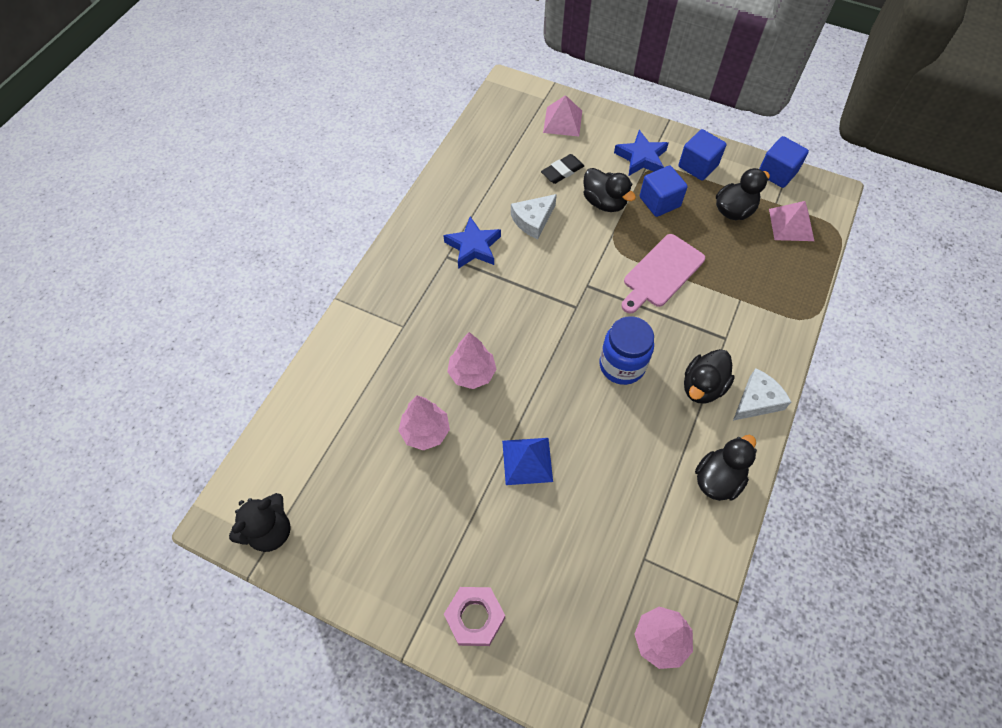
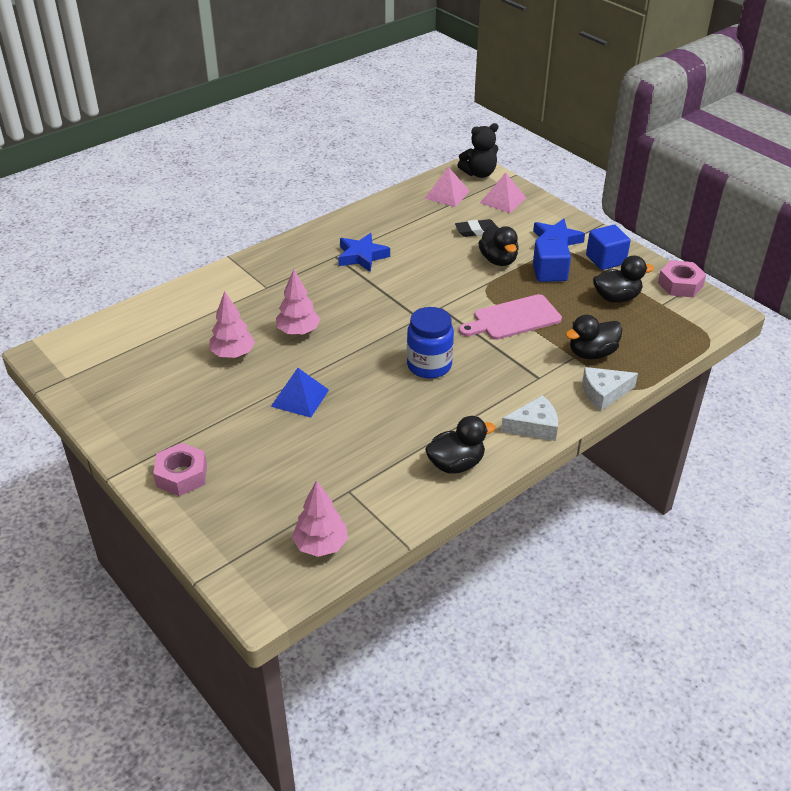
camera: 25 degrees right, 20 degrees down
(270, 530) = (72, 371): black teddy bear -> black teddy bear (479, 173)
(533, 220) = (426, 254): white cheese -> white cheese (604, 393)
(702, 386) = (491, 401): black duck -> black duck (592, 353)
(777, 173) = (680, 284): blue cube -> pink nut
(791, 225) = (665, 322): pink pyramid -> pink pyramid (447, 194)

